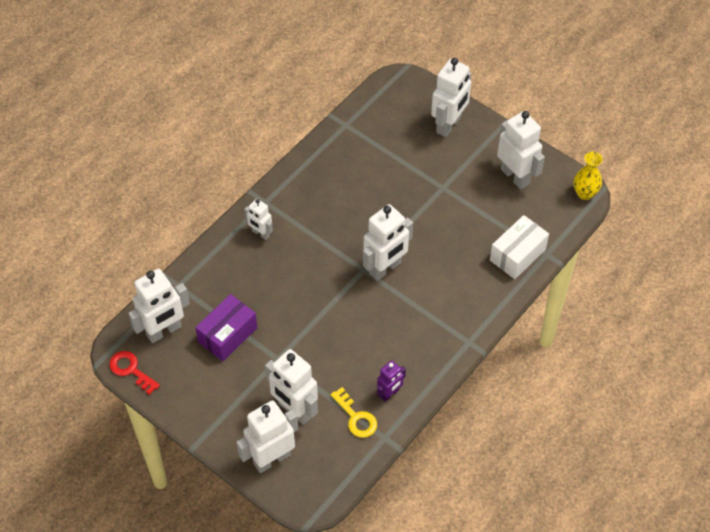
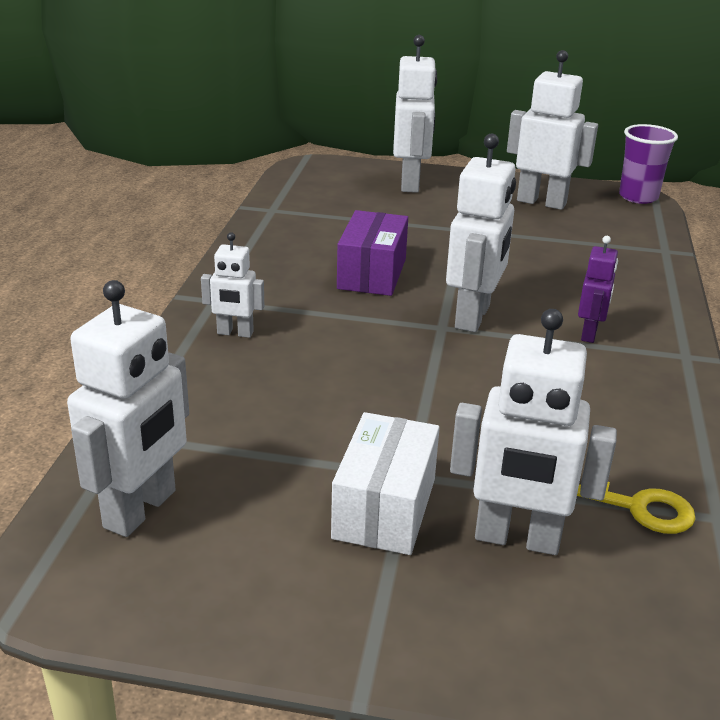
camera: 30 degrees left, 25 degrees down
(131, 370) = (103, 602): red key -> none
(228, 335) = (282, 473): purple box -> purple box (372, 274)
(271, 459) = (555, 642): white robot -> none
(390, 393) = (652, 454): purple robot -> purple robot (589, 334)
(517, 255) = (632, 259): white box -> white box (384, 508)
(584, 193) = (638, 197): yellow vase -> purple cup

